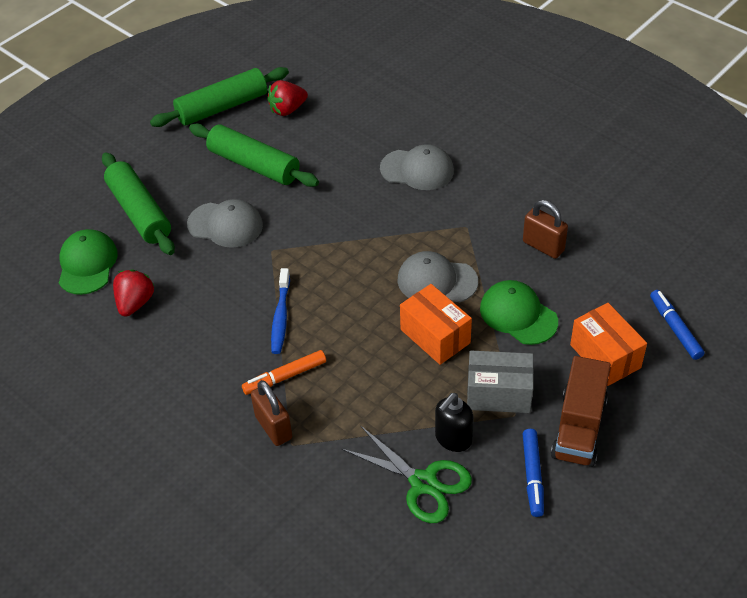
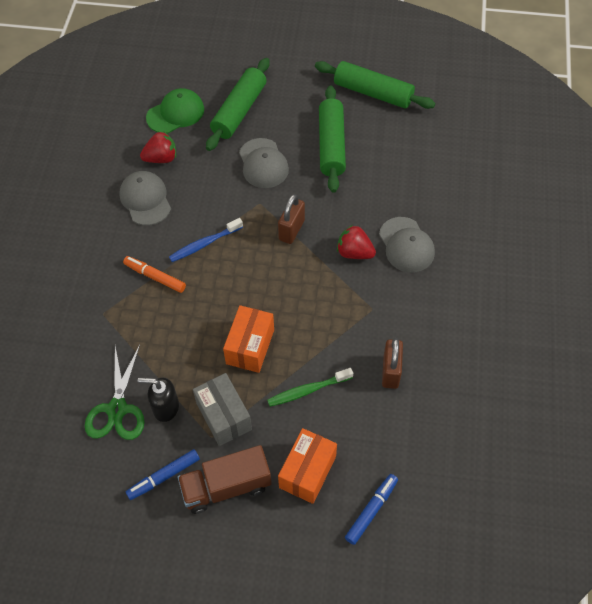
camera: 55 degrees right, 10 degrees up
(273, 427) = (110, 295): brown padlock -> brown padlock (291, 230)
(287, 109) = (402, 131): red strawberry -> red strawberry (354, 252)
(437, 281) = (303, 319): grey cap -> grey cap (145, 199)
(518, 315) = (308, 390): green cap -> green toothbrush

